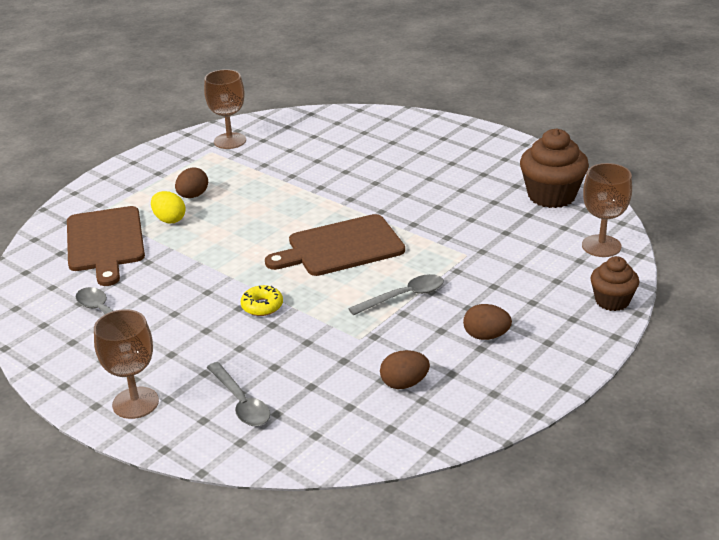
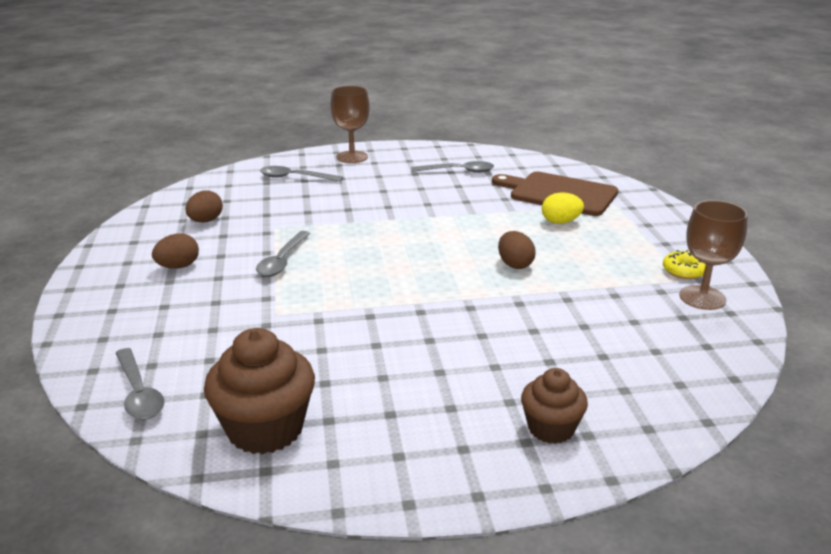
camera: 130 degrees right, 5 degrees down
(193, 196) = (592, 242): brown egg -> brown egg (515, 264)
(262, 306) = (374, 213): yellow donut -> yellow donut (684, 271)
(341, 247) = (395, 267): brown cutting board -> none
(601, 246) = (138, 393): brown goblet -> grey spoon
(612, 301) = (82, 341): brown cupcake -> brown cupcake (551, 428)

